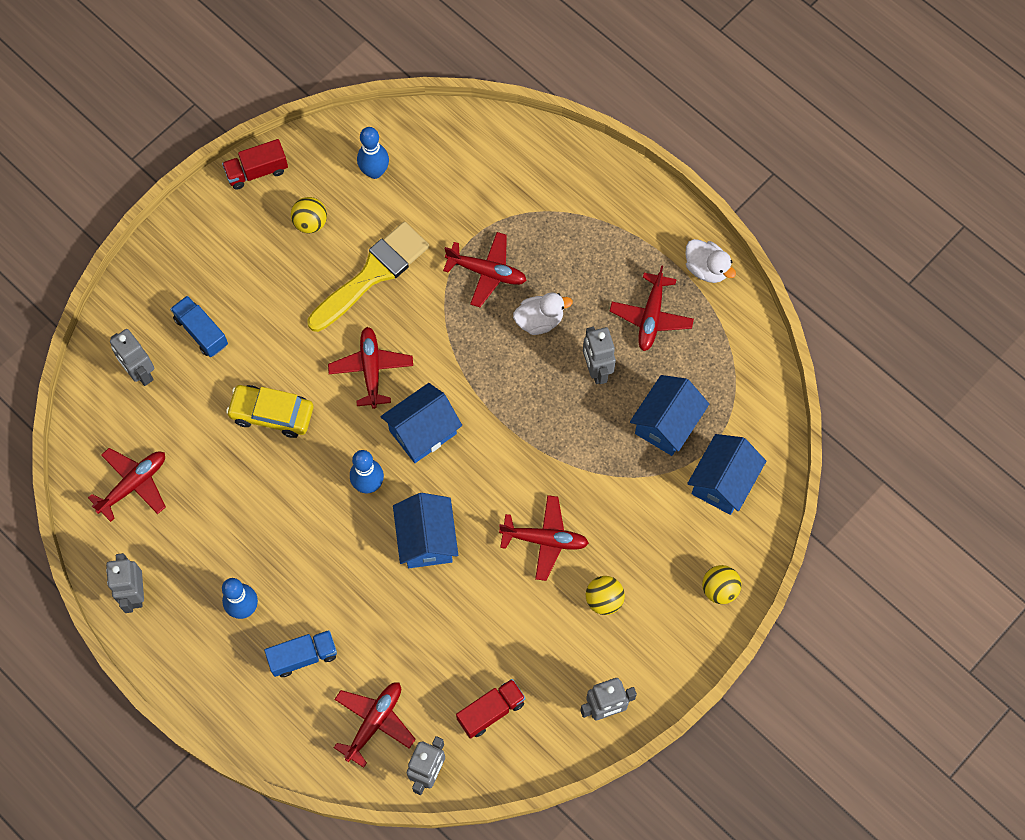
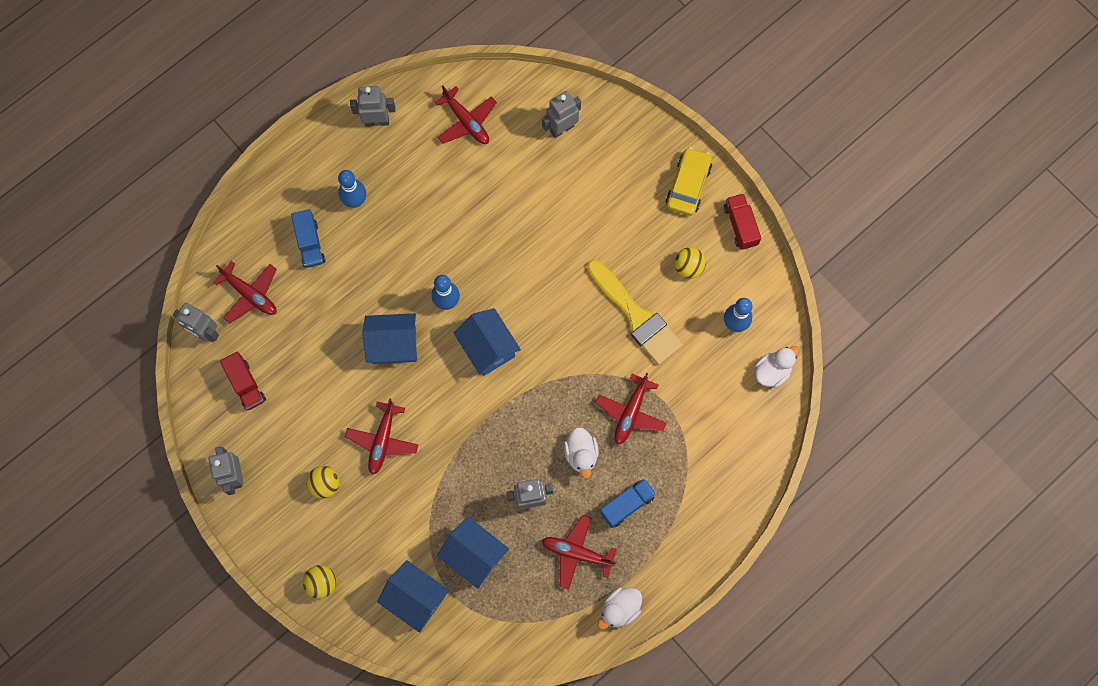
camera: 95 degrees right, 5 degrees up
(201, 332) = (594, 176): blue truck -> blue truck (627, 505)
(272, 414) = (516, 228): yellow car -> yellow car (688, 185)
(371, 369) = (548, 310): red plane -> none
(427, 131) = (772, 371): none -> white duck

